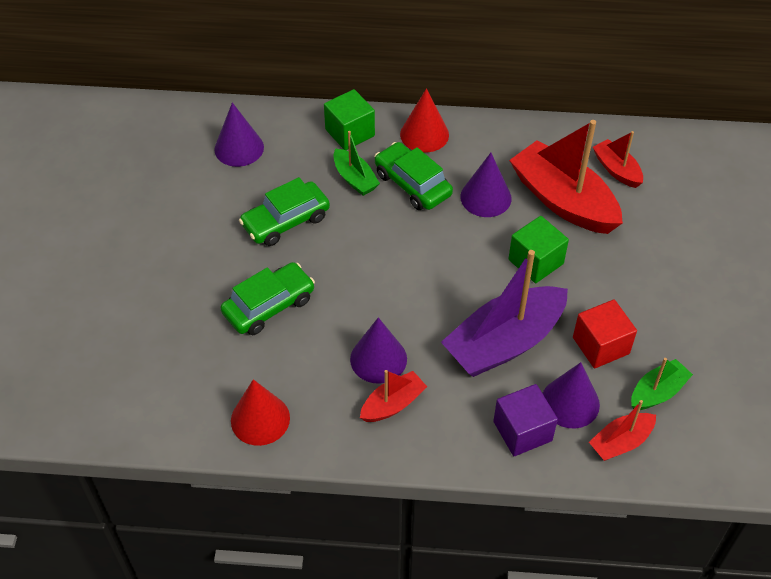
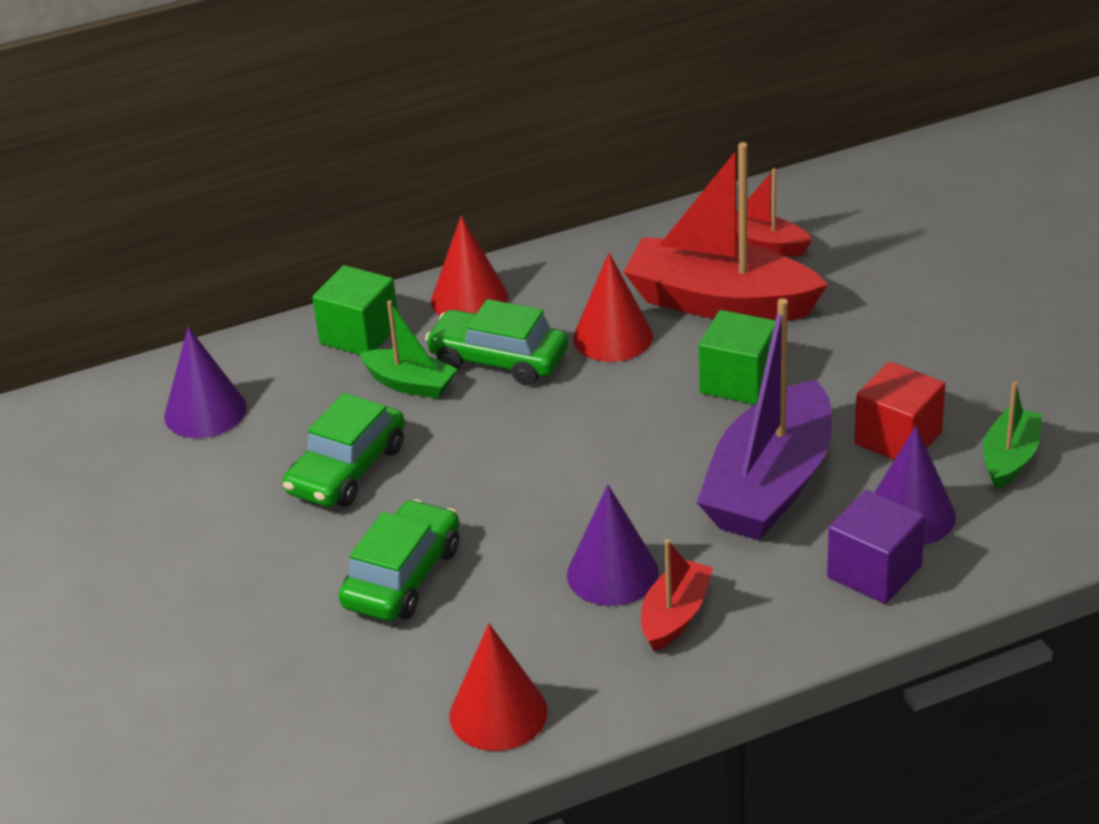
camera: 25 degrees left, 15 degrees down
(485, 197) = (613, 337): purple cone -> red cone
(621, 442) = (1009, 530): red boat -> none

